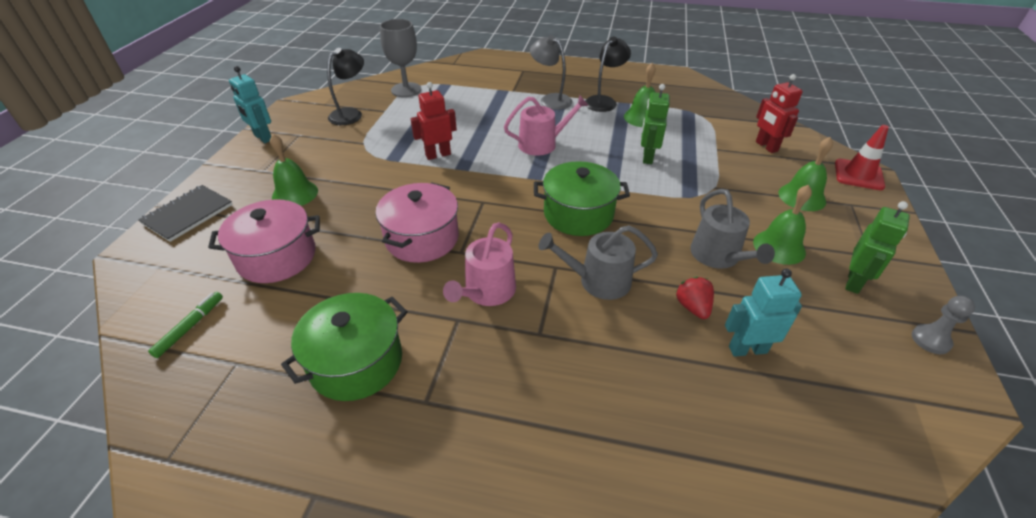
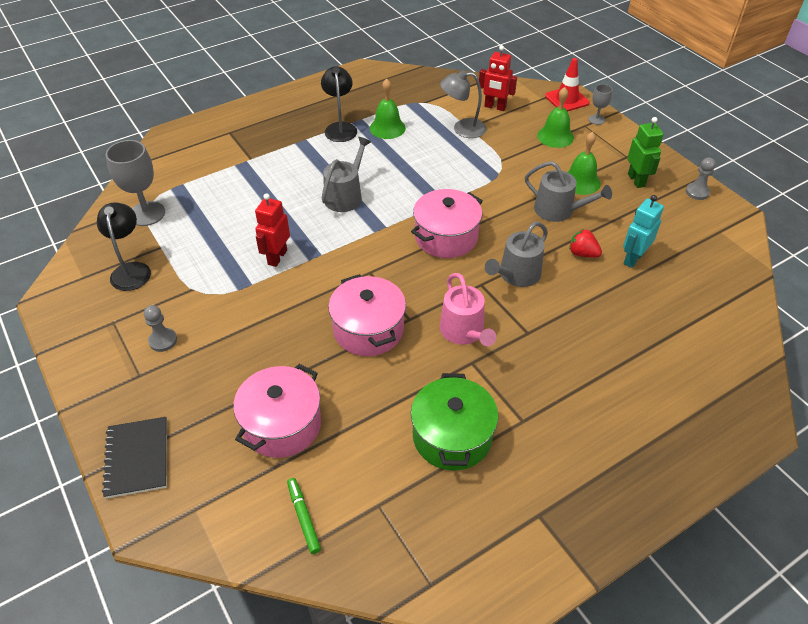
camera: 45 degrees left, 5 degrees up
(262, 138) = (79, 348): turquoise robot -> none
(295, 194) = (208, 371): green bell -> none
(303, 161) = (163, 340): none -> grey pawn
(542, 144) = (345, 196): pink watering can -> grey watering can
(550, 99) = (295, 150): grey lamp -> grey lamp (462, 129)
(578, 214) = (446, 237): green pot -> pink pot
(647, 157) = (433, 162): green robot -> none
(874, 206) = (596, 119): none -> grey goblet

